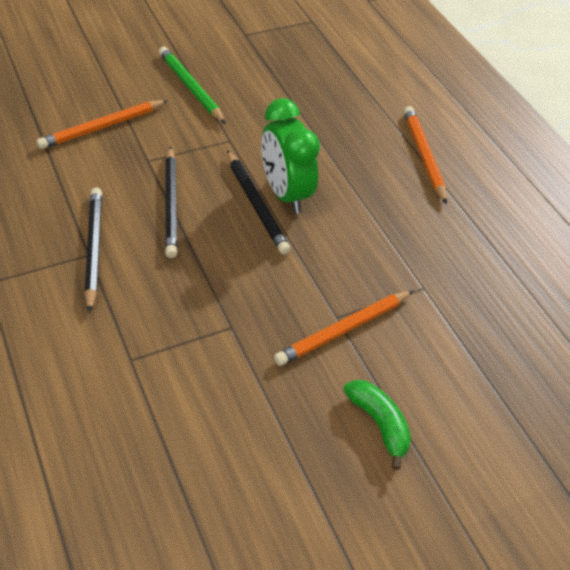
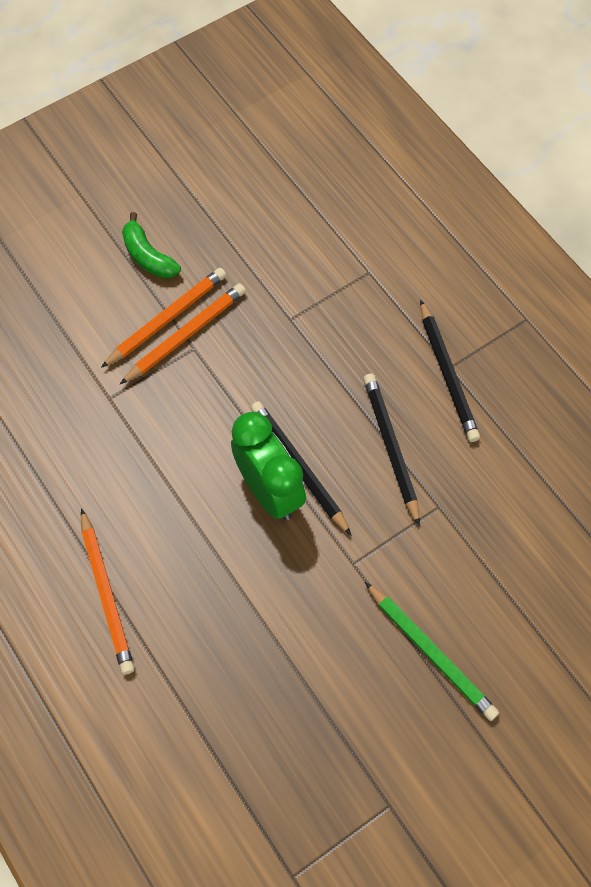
camera: 175 degrees right, 15 degrees up
(102, 127) = (512, 548): orange pencil -> orange pencil (167, 318)

